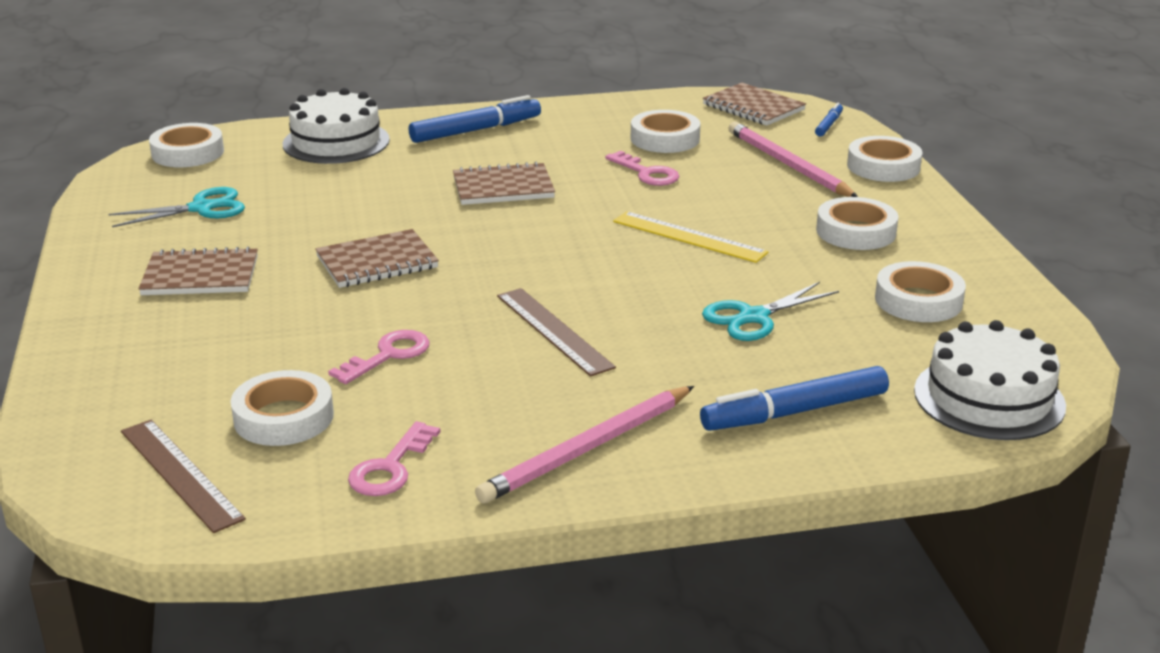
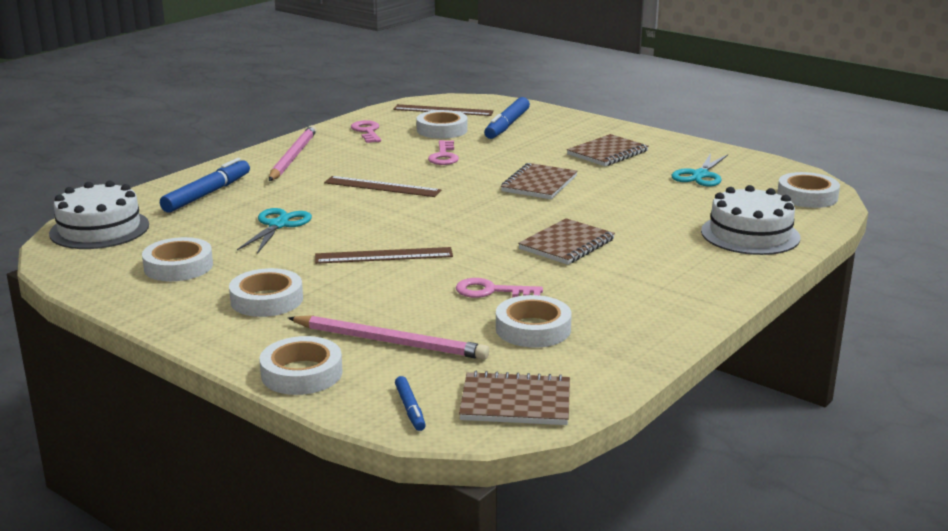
camera: 140 degrees right, 5 degrees down
(476, 130) = (688, 279): blue marker -> blue marker (507, 125)
(689, 237) = (384, 256): yellow ruler -> brown ruler

